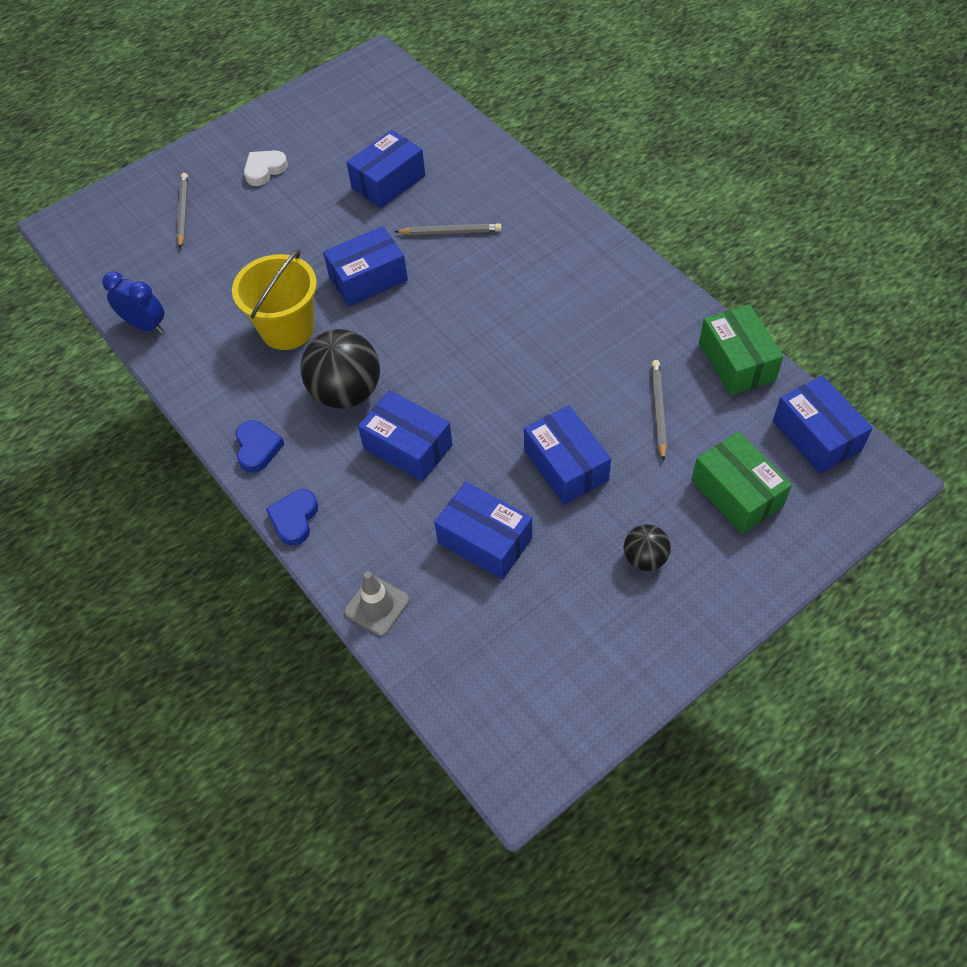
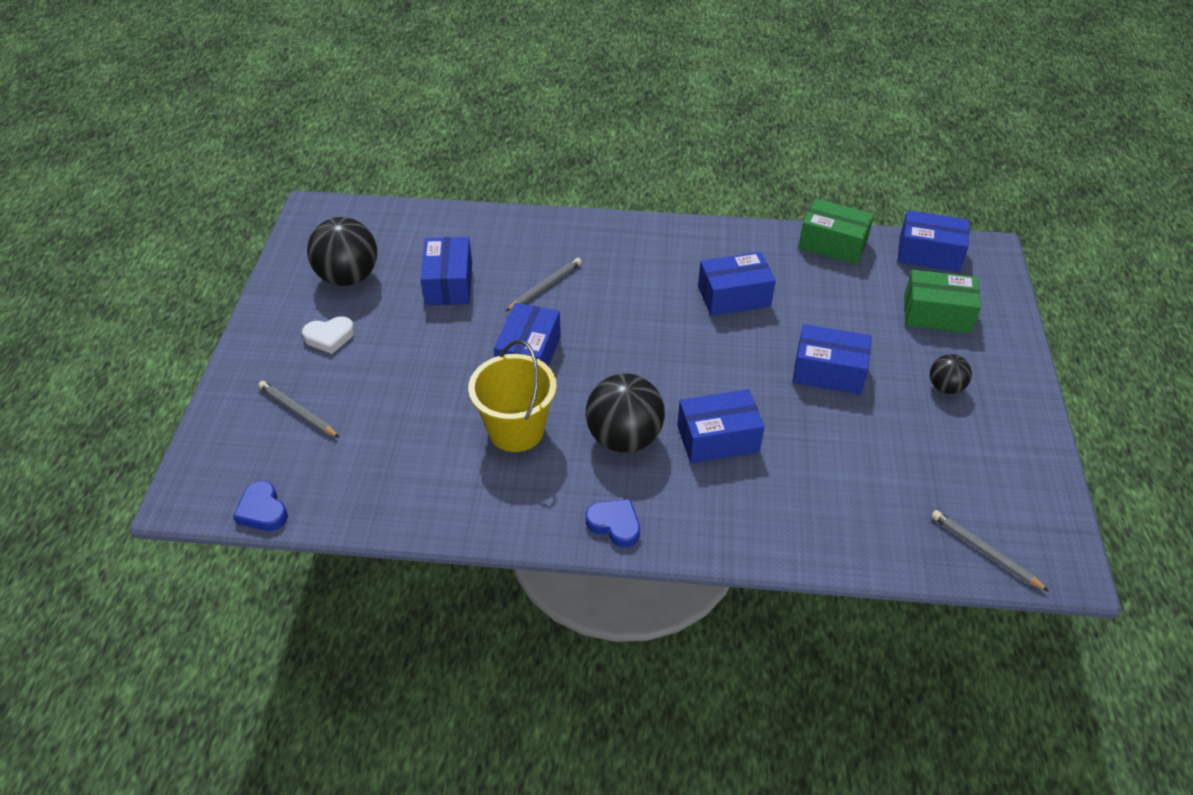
camera: 50 degrees left, 10 degrees down
(145, 325) = (389, 514): blue clock -> none
(264, 170) = (329, 337): white heart -> white heart turned 105 degrees counterclockwise
(294, 519) = (711, 546): blue heart -> blue heart (262, 510)
(331, 130) = (348, 277): none -> black ball
(377, 605) = (845, 550): grey traffic cone -> none
(485, 540) = (848, 453): blue box -> blue box (734, 296)
(658, 410) = (831, 301): grey pencil -> grey pencil (985, 551)

